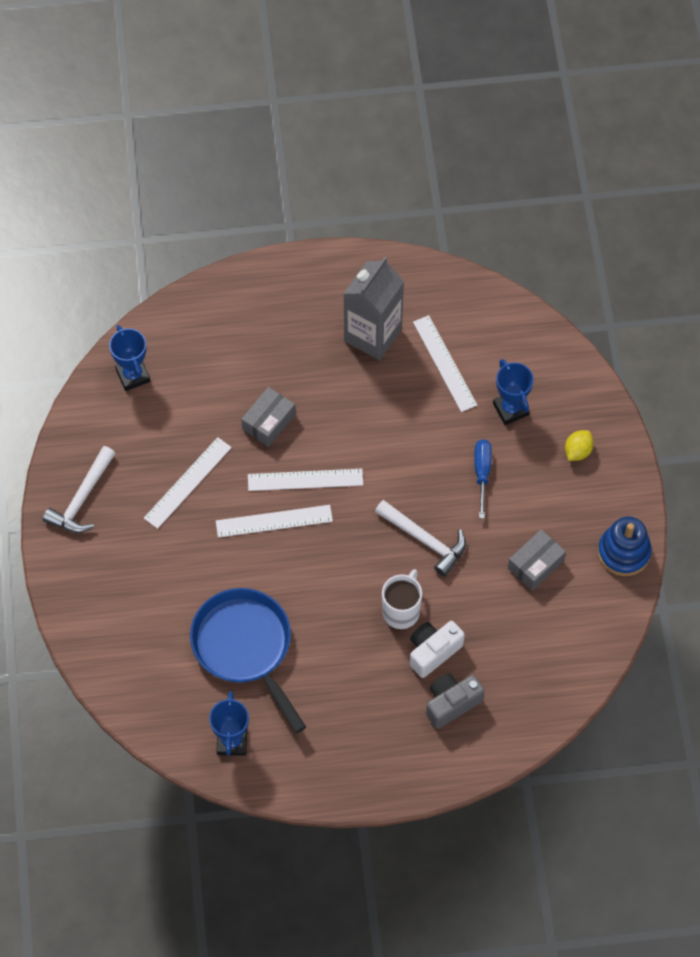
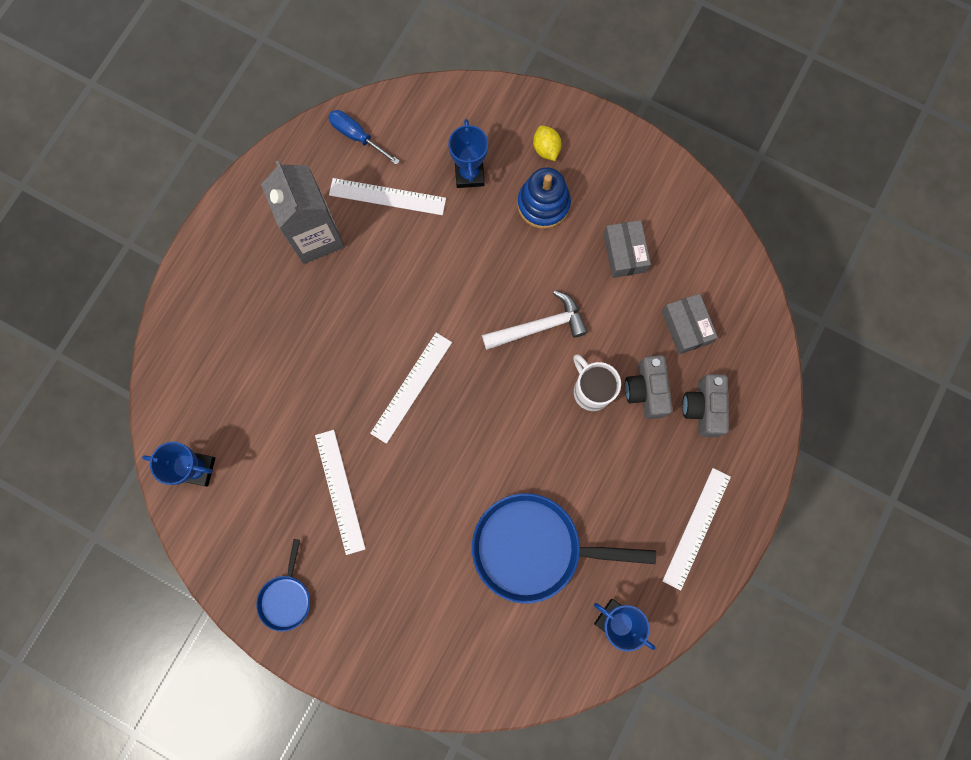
camera: 55 degrees left, 15 degrees up
(82, 498) = (286, 598): white hammer -> blue pan
(268, 422) = (333, 380): grey box -> grey box (686, 327)
(274, 521) = (431, 441): white ruler -> white ruler (696, 528)
(433, 652) = (646, 390): white camera -> grey camera
(482, 473) = (511, 237): blue screwdriver -> blue screwdriver (356, 136)
(510, 409) = (469, 174): blue trophy -> blue trophy turned 75 degrees clockwise
(624, 552) = (661, 177): blue stacking toy -> blue stacking toy (543, 204)

